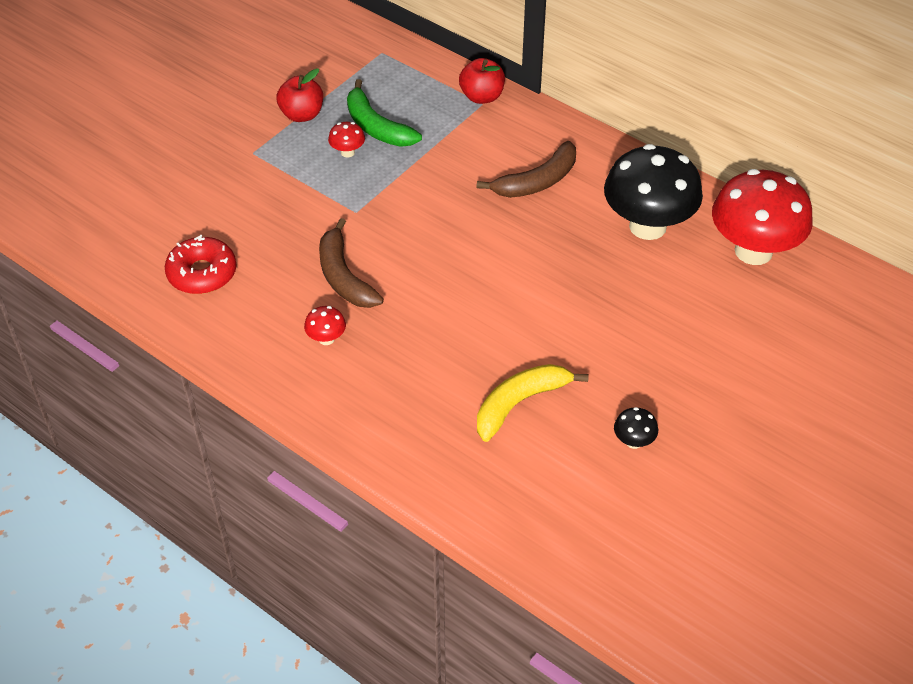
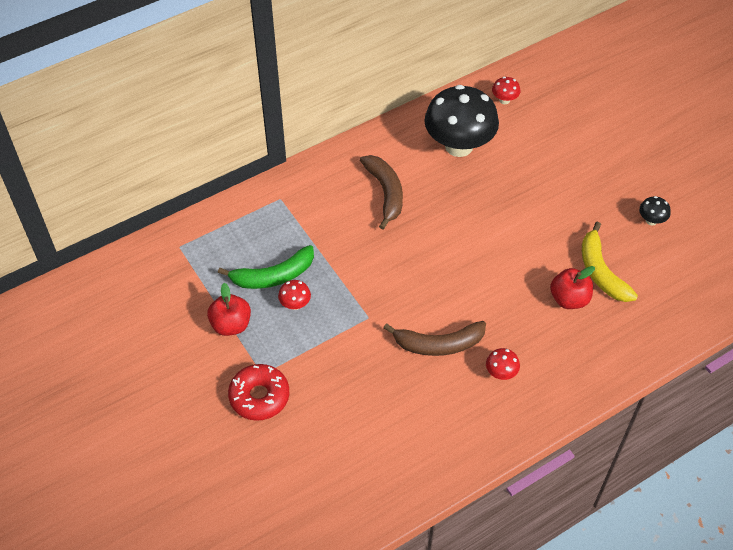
camera: 70 degrees left, 5 degrees up
(202, 273) = (396, 445): red donut -> red donut (259, 396)
(482, 96) = (272, 196): red apple -> red apple (569, 299)
(753, 251) = (504, 100): red mushroom -> red mushroom, size x0.40

